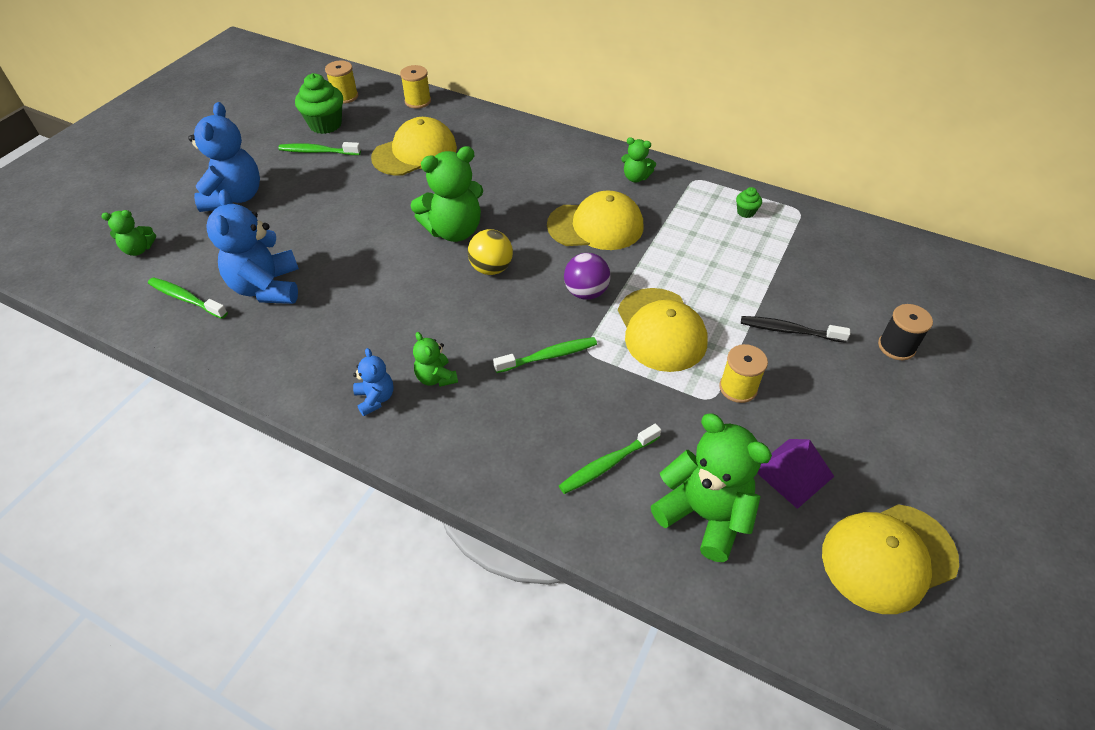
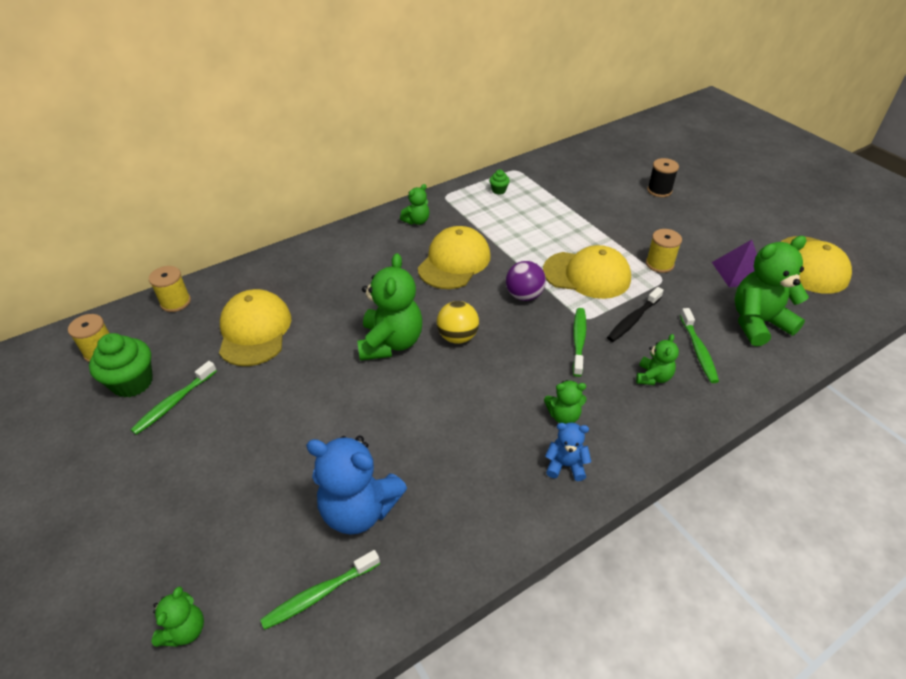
camera: 60 degrees left, 5 degrees down
(235, 197) = (179, 500): blue teddy bear -> none
(535, 433) = (653, 377): none -> green teddy bear
(789, 330) = (622, 222): black toothbrush -> black toothbrush (633, 319)

